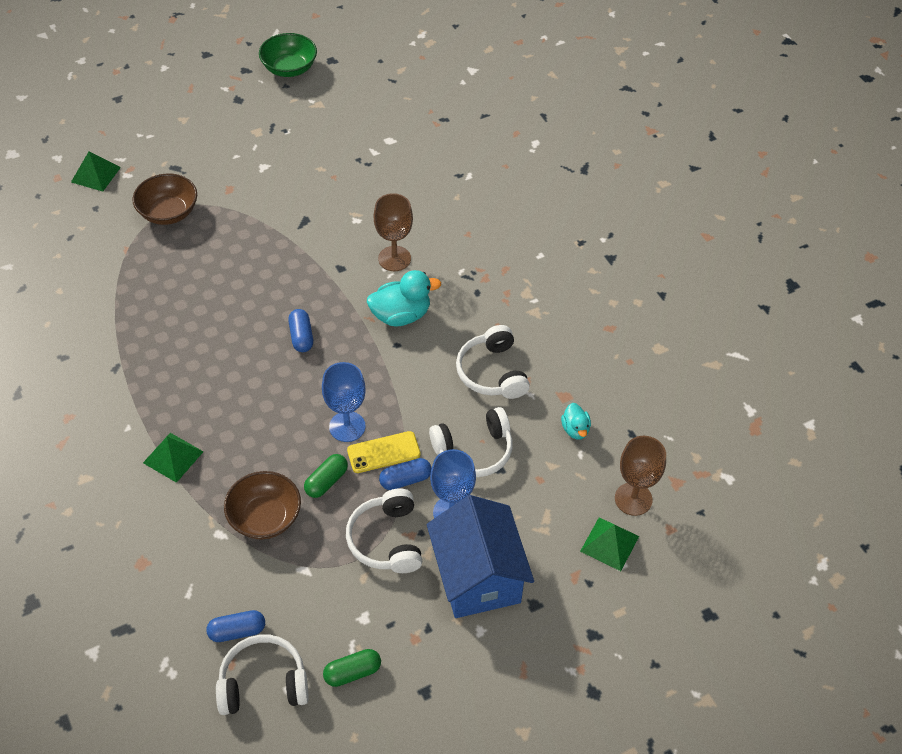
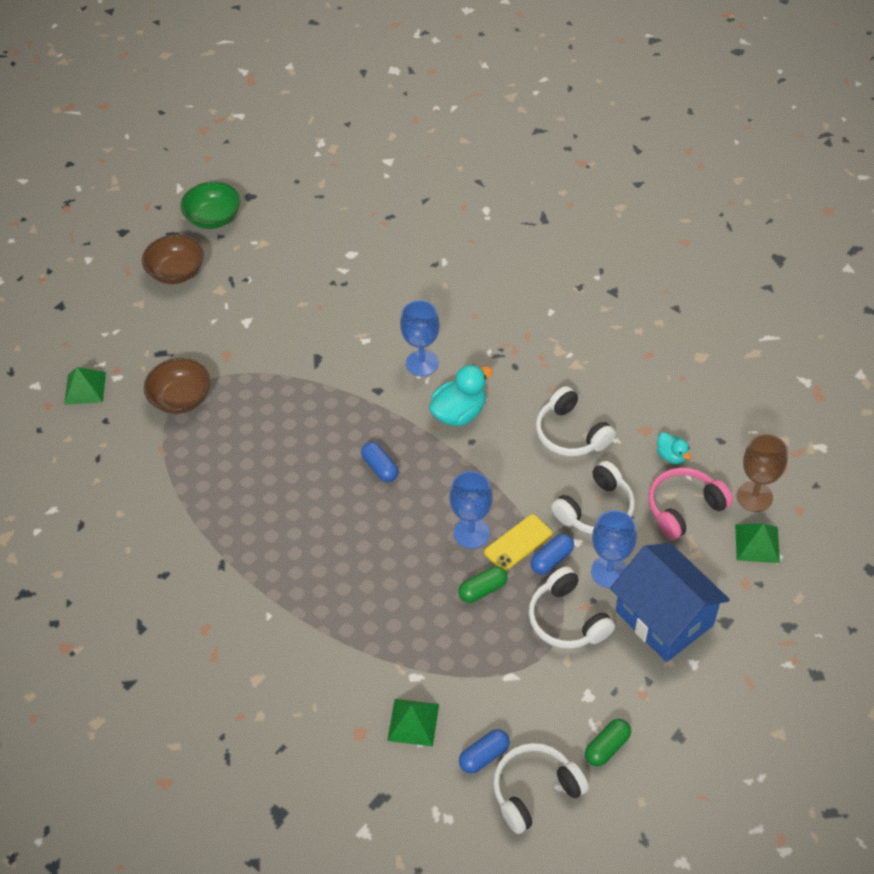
camera: 20 degrees left, 0 degrees up
(173, 457) = (328, 625): green pyramid -> green pyramid (413, 722)
(265, 517) = (447, 644): brown bowl -> brown bowl (177, 272)
(326, 481) = (483, 589): green capsule -> green capsule turned 45 degrees clockwise
(394, 258) = (422, 363): brown goblet -> blue goblet
(558, 482) = (684, 508): none -> pink headphones

